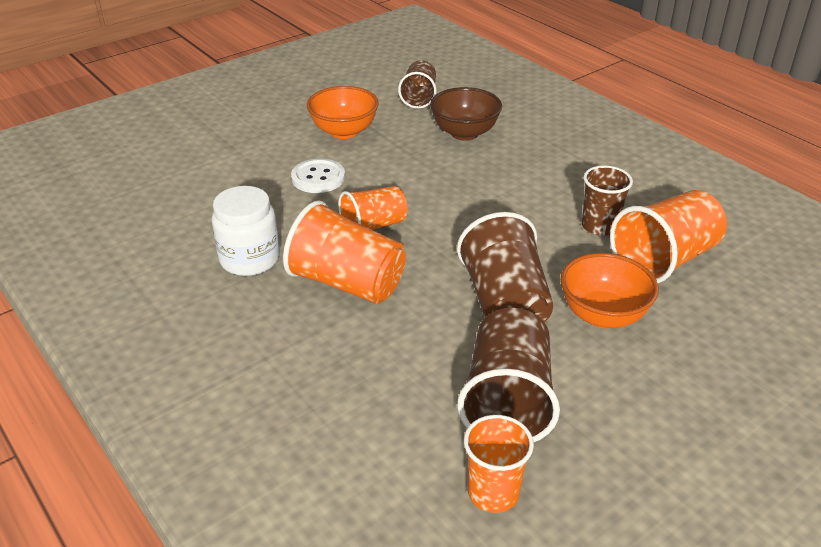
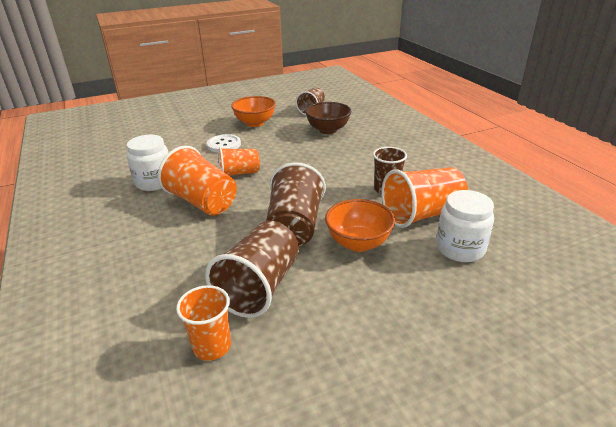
camera: 15 degrees right, 5 degrees down
(733, 303) = (460, 248): none -> white jar

